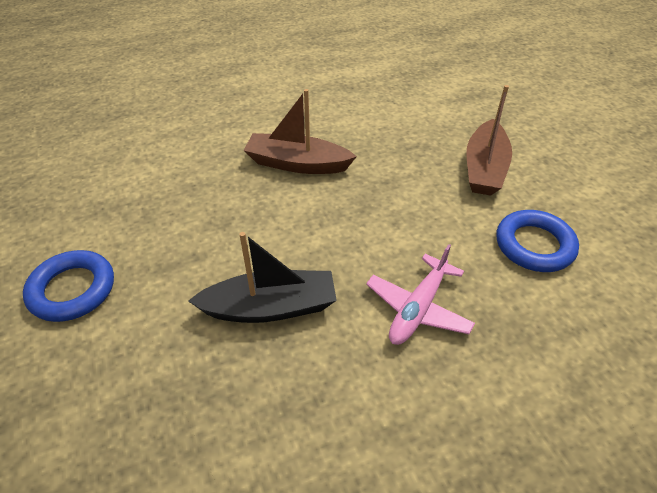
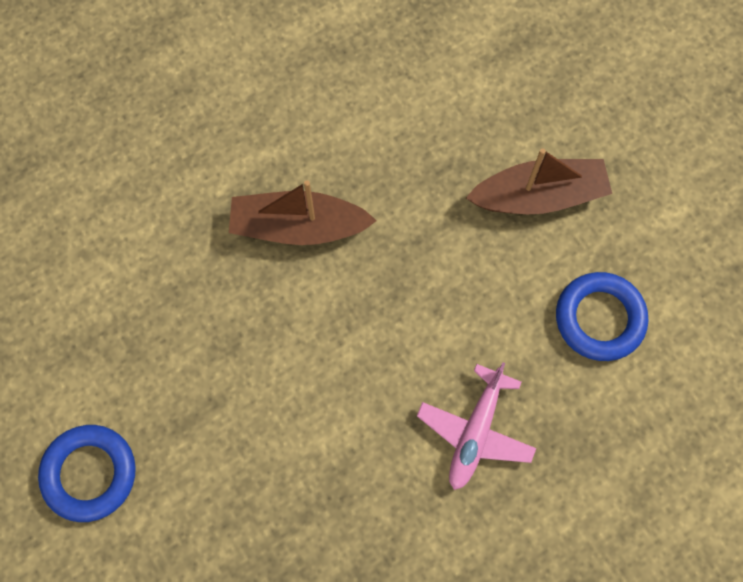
camera: 10 degrees left, 25 degrees up
(270, 307) = (316, 458): black boat -> none
(484, 168) = (539, 196): brown boat -> brown boat turned 105 degrees counterclockwise

